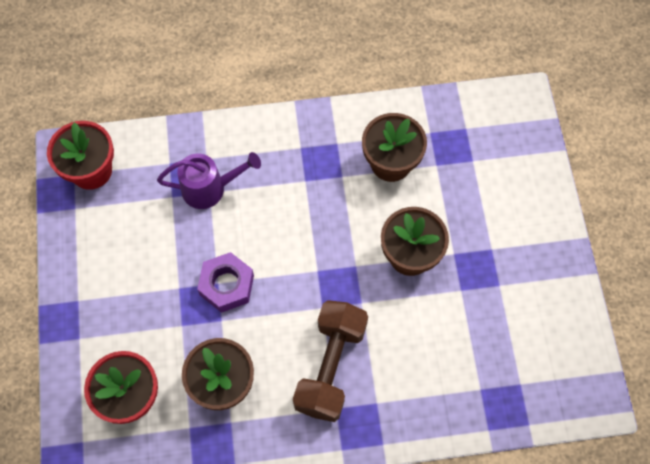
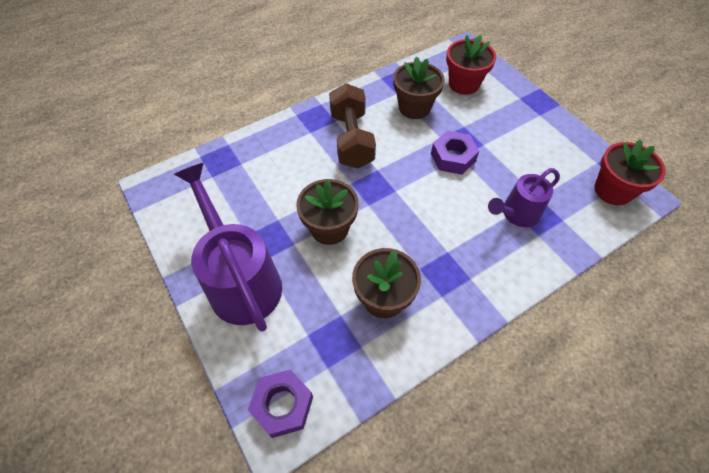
camera: 155 degrees right, 10 degrees down
(512, 116) = (282, 405): none -> purple nut
(519, 237) = (241, 279): none -> purple watering can

